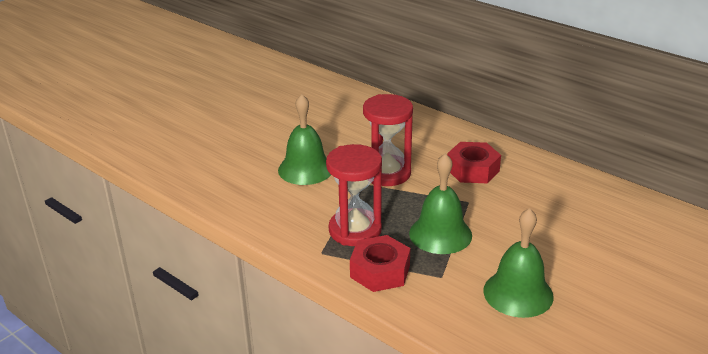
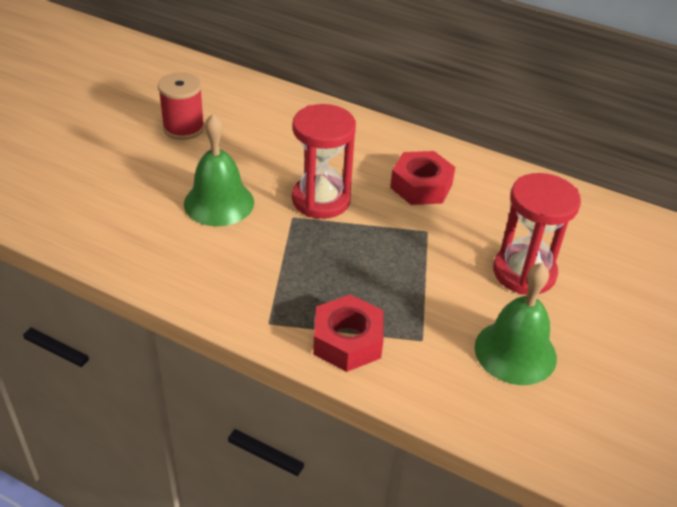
camera: 15 degrees left, 10 degrees up
(293, 117) = (183, 128): none -> red spool
(355, 230) = (302, 286): red hourglass -> red hourglass (524, 272)
(440, 234) = (406, 280): green bell -> none

